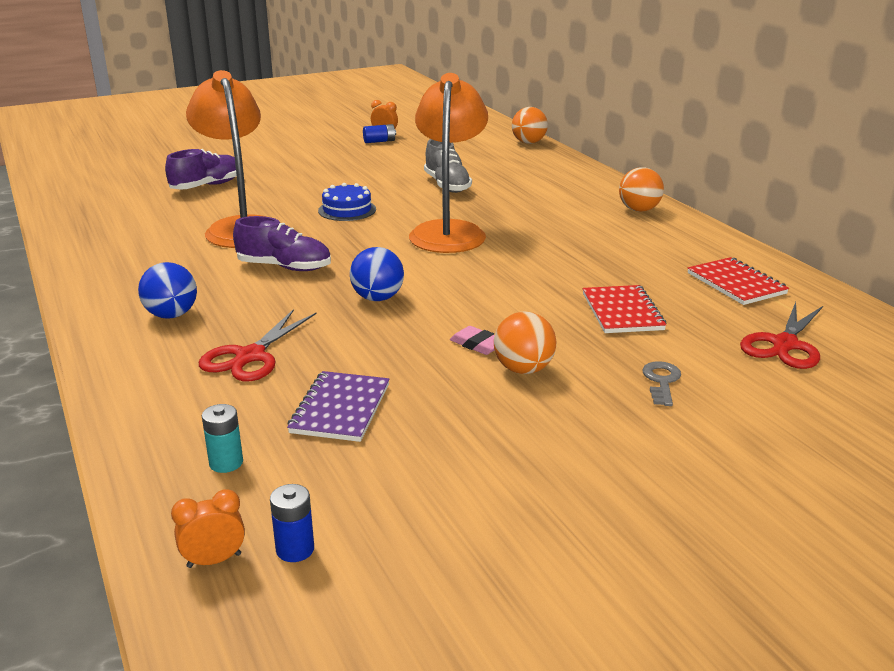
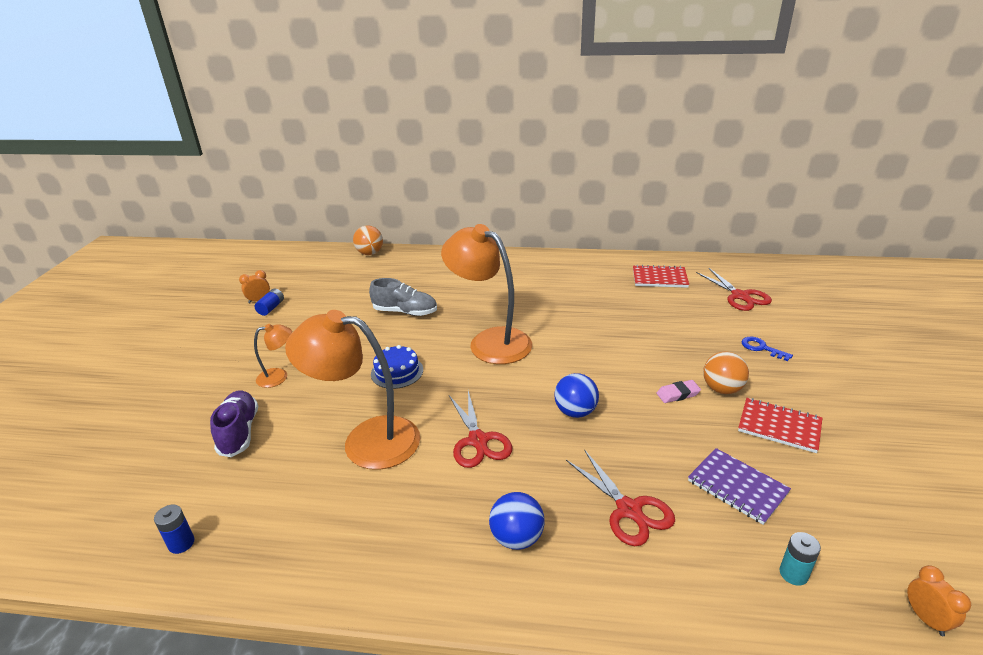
camera: 55 degrees left, 5 degrees up
(214, 560) = (925, 618): orange clock -> orange clock turned 150 degrees clockwise
(284, 267) = (478, 440): purple shoe -> red scissors
(288, 175) = (279, 376): none -> orange lamp
(295, 549) = (917, 569): blue battery -> blue battery (181, 543)
(622, 312) = (669, 326): red notebook -> red notebook (779, 426)
(639, 210) = (532, 263): orange ball -> none
(661, 381) = (761, 348): grey key -> blue key

